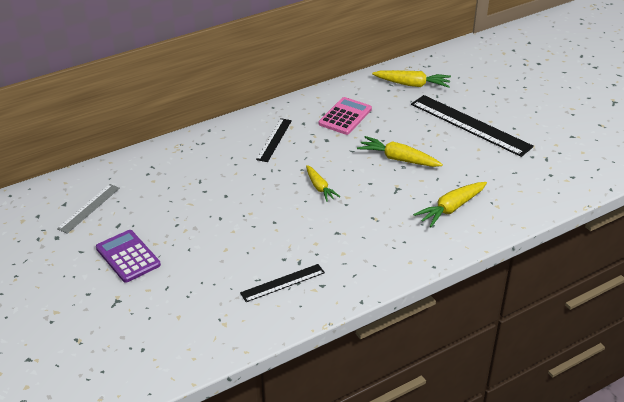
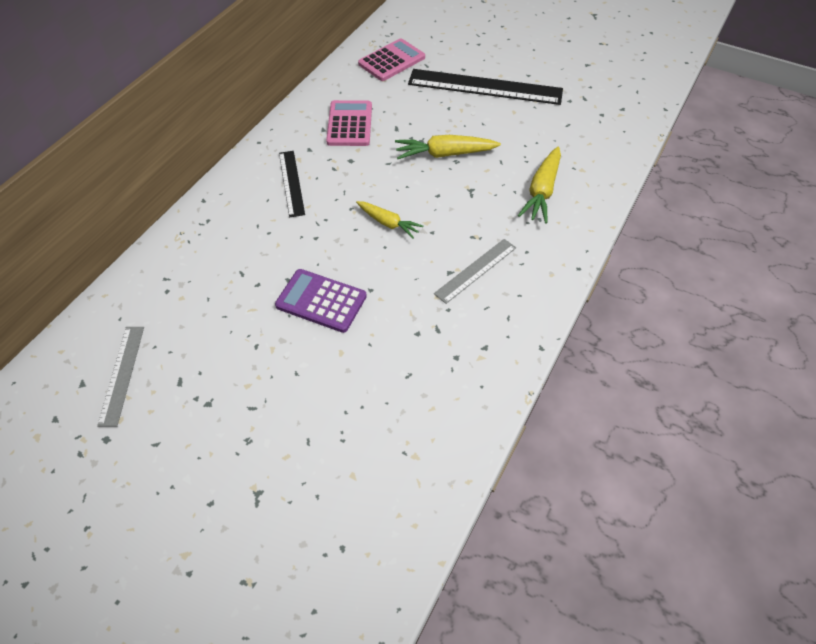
camera: 30 degrees left, 15 degrees up
(128, 256) = (225, 421): purple calculator -> purple calculator (321, 301)
(282, 283) = (440, 366): black ruler -> none
(356, 238) = (476, 270): none -> grey ruler
(412, 84) = (391, 61): yellow carrot -> pink calculator

